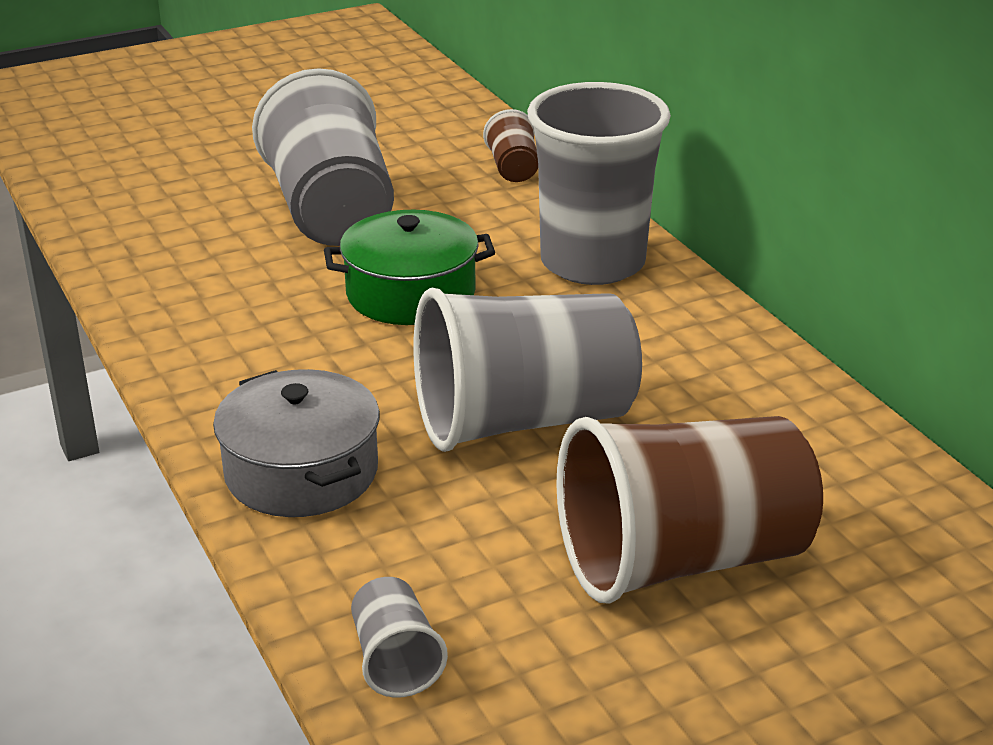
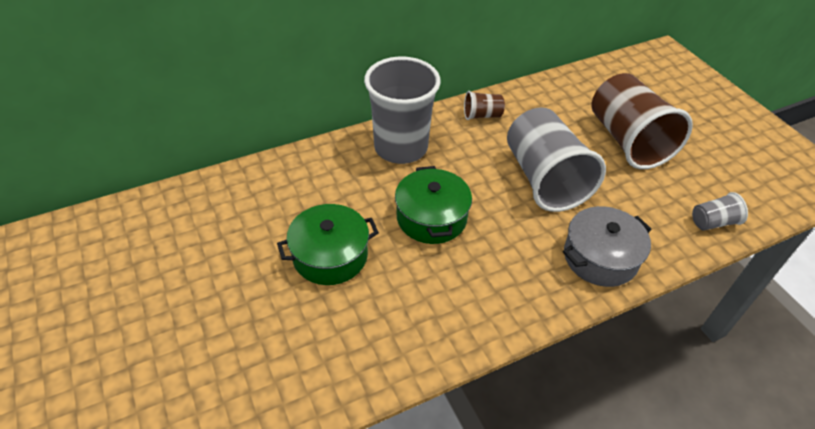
camera: 90 degrees left, 15 degrees up
(331, 212) = (330, 255): grey cup -> green pot
(513, 169) = (286, 171): brown cup -> brown cup (482, 115)

